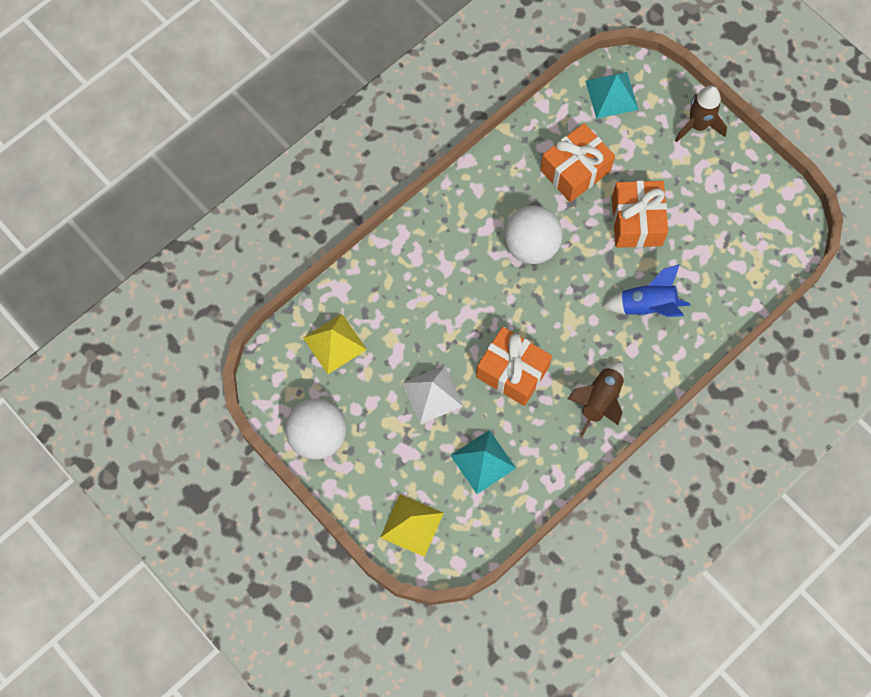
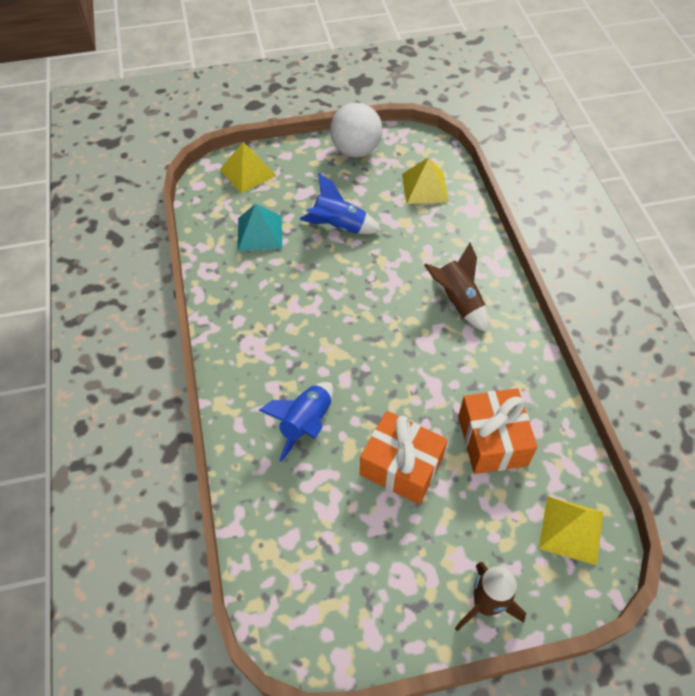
camera: 120 degrees right, 15 degrees down
(432, 394) = (339, 227): white pyramid -> blue rocket
(512, 372) = (318, 287): orange gift -> none
(531, 246) = (430, 359): white ball -> none
(600, 401) = (245, 336): brown rocket -> brown rocket (458, 301)
(612, 95) = (571, 530): turquoise pyramid -> yellow pyramid

